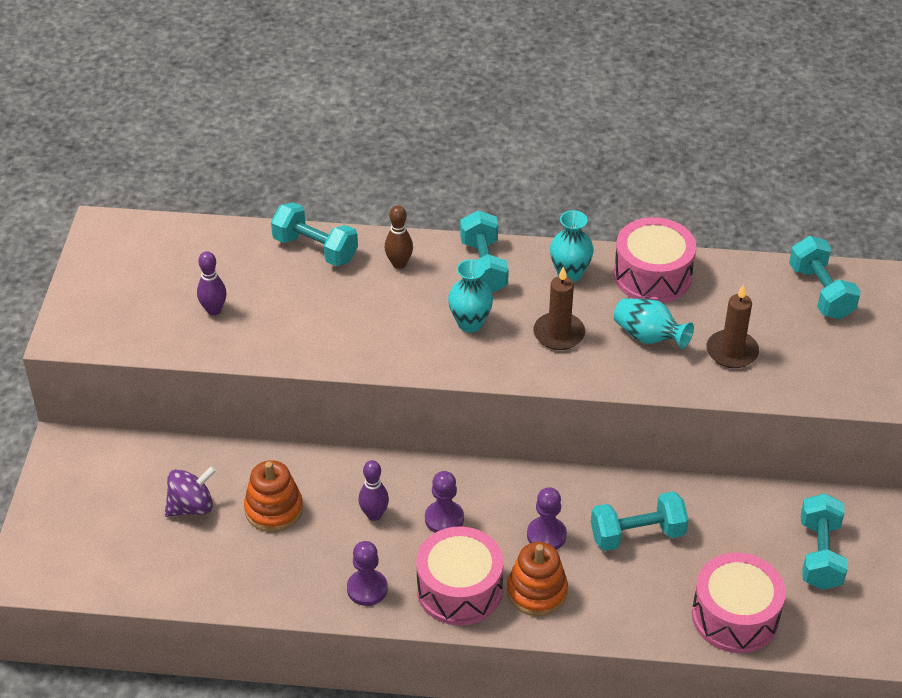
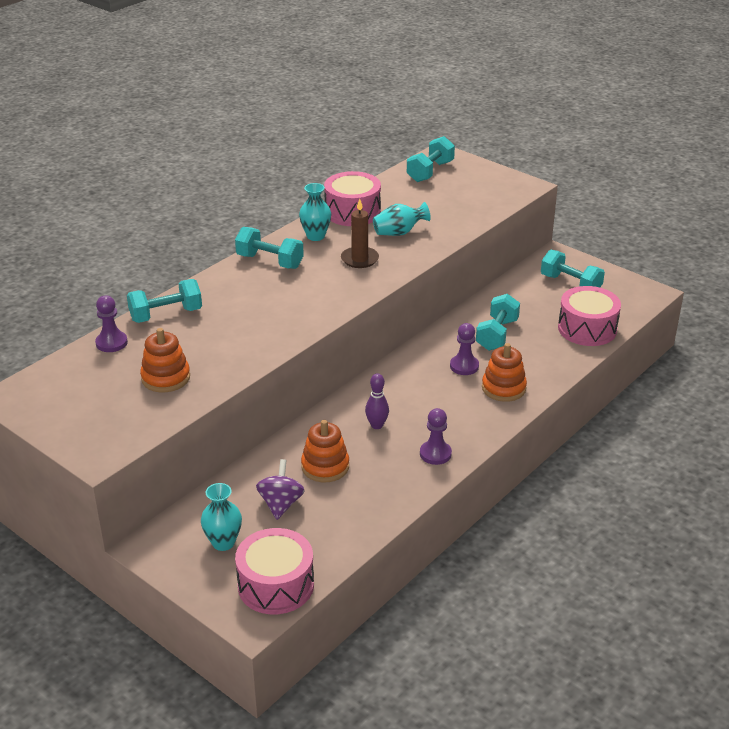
camera: 55 degrees left, 10 degrees down
(214, 310) = (166, 378): purple bowling pin -> orange stacking toy
(399, 264) = (225, 289): brown bowling pin -> none
(444, 519) = (410, 399): purple pawn -> purple pawn (111, 343)
(459, 589) = (473, 417): pink drum -> pink drum (276, 585)
(470, 323) = (312, 285): turquoise vase -> turquoise vase (223, 542)
(732, 351) = (441, 213): brown candle -> none
(820, 292) = (430, 172): turquoise dumbbell -> turquoise dumbbell turned 75 degrees counterclockwise

